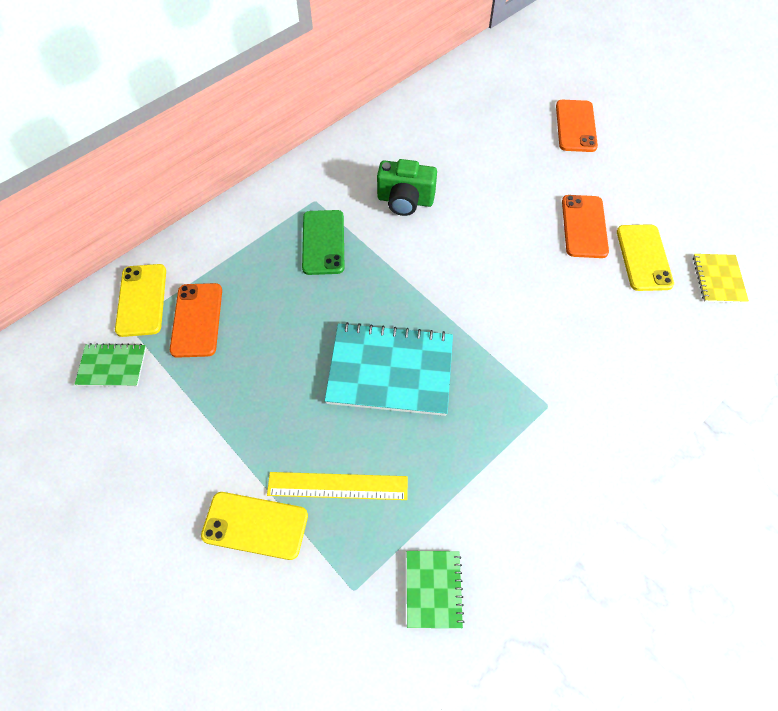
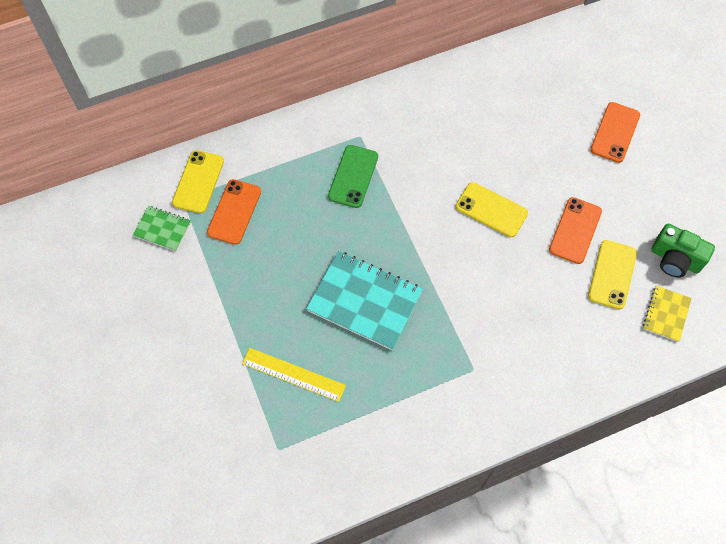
camera: 20 degrees right, 5 degrees up
(255, 525) = (227, 382): yellow phone -> yellow phone (491, 210)
(405, 200) = (434, 159): green camera -> green camera (675, 259)
(433, 589) = (333, 468): green notebook -> none

